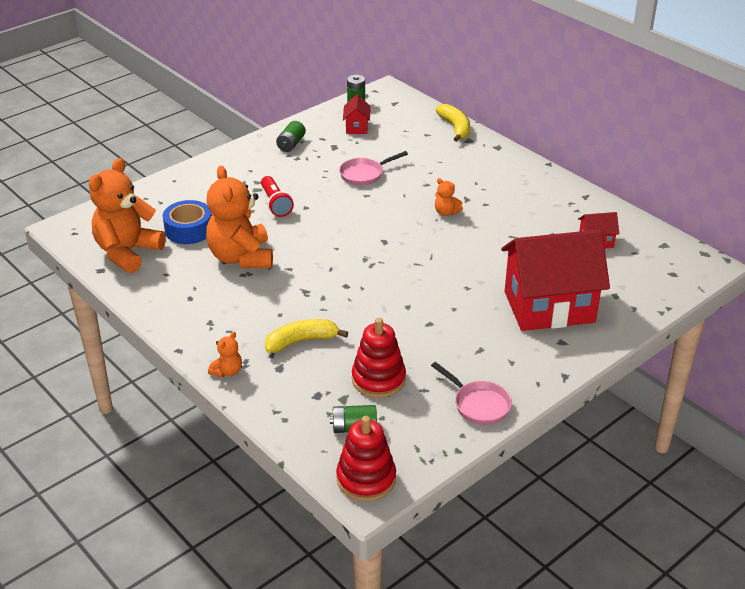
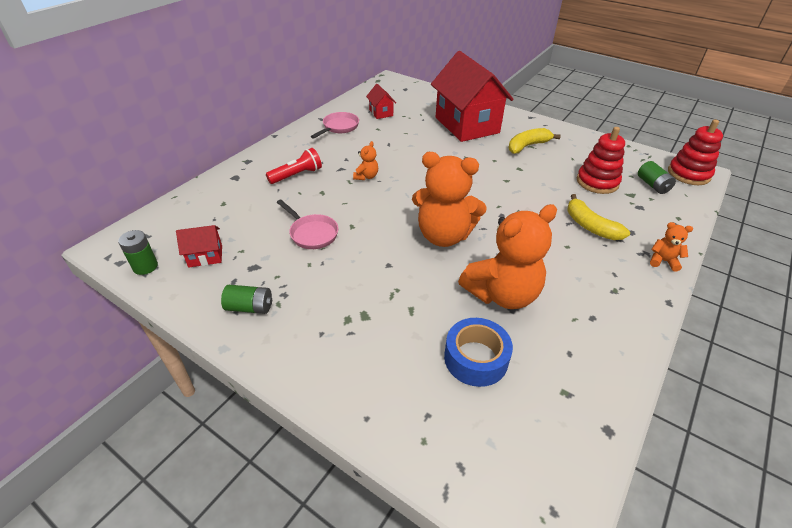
camera: 105 degrees left, 5 degrees up
(128, 252) = (556, 411): orange teddy bear -> orange teddy bear (444, 235)
(276, 204) = (390, 290): red flashlight -> red flashlight (297, 175)
(455, 128) = (209, 187): yellow banana -> yellow banana (527, 146)
(478, 404) = (583, 142): pink pan -> pink pan (339, 127)

